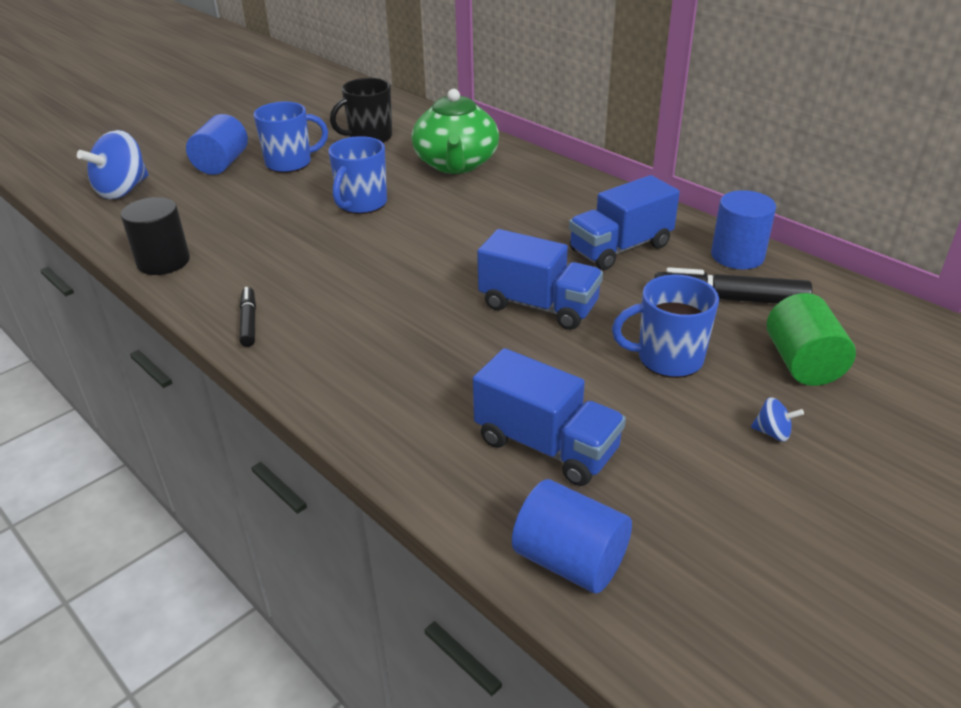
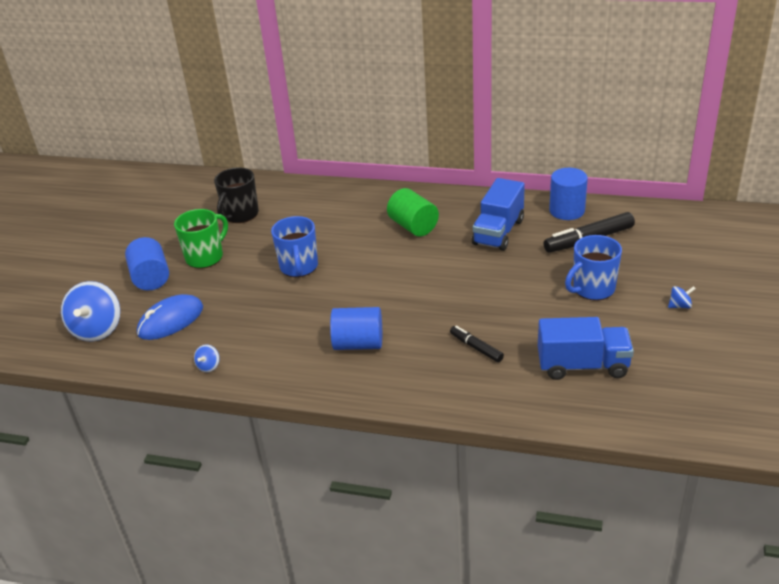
camera: 30 degrees left, 0 degrees up
(163, 261) = (209, 366): black cylinder -> blue spinning top
(188, 207) = (171, 321): none -> blue mouse
(249, 322) = (326, 378): black marker -> black marker (476, 348)
(290, 163) = (205, 257): blue mug -> green mug
(456, 164) = (329, 213): green teapot -> none
(538, 306) = (491, 288): blue truck -> none
(569, 561) = (654, 415): blue cylinder -> blue cylinder (358, 344)
(802, 363) = (658, 261): green cylinder -> green cylinder (413, 226)

